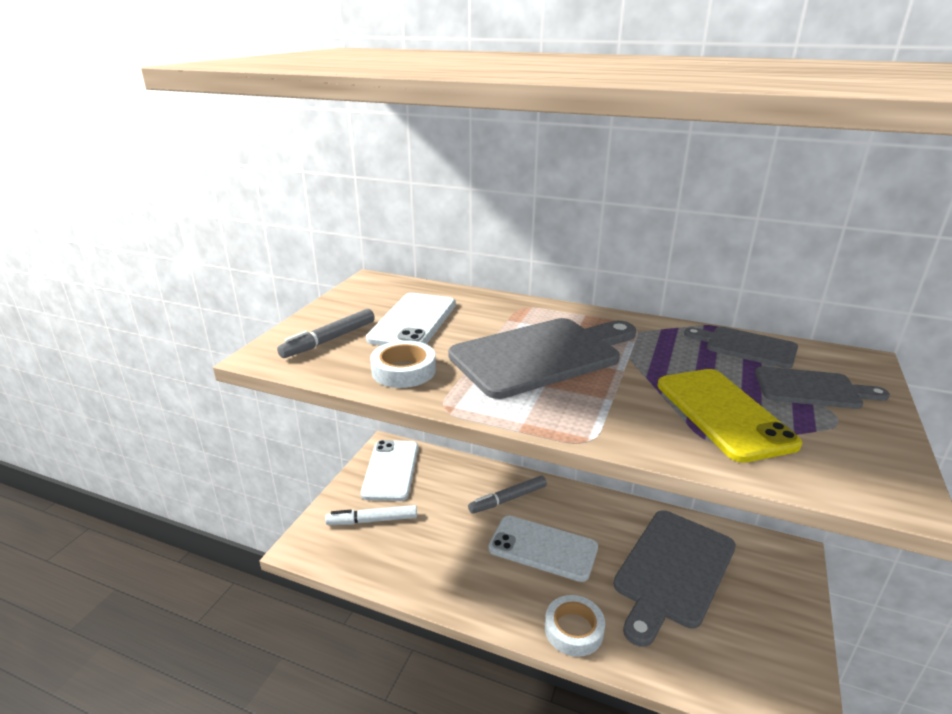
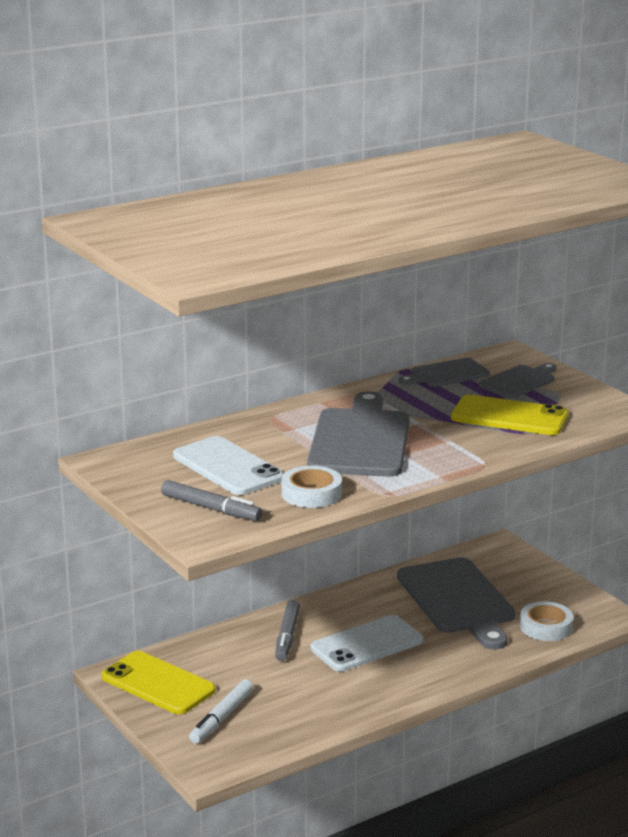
camera: 55 degrees left, 5 degrees down
(329, 340) = (211, 509): grey marker -> grey marker turned 45 degrees counterclockwise
(391, 470) = (158, 683): white phone -> yellow phone
(573, 630) = (461, 667): white tape -> white tape (546, 627)

